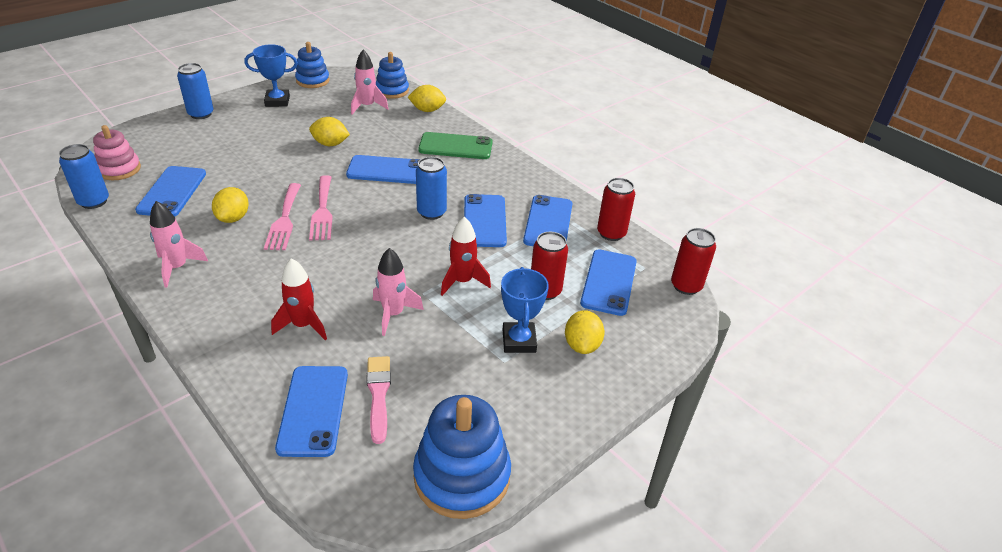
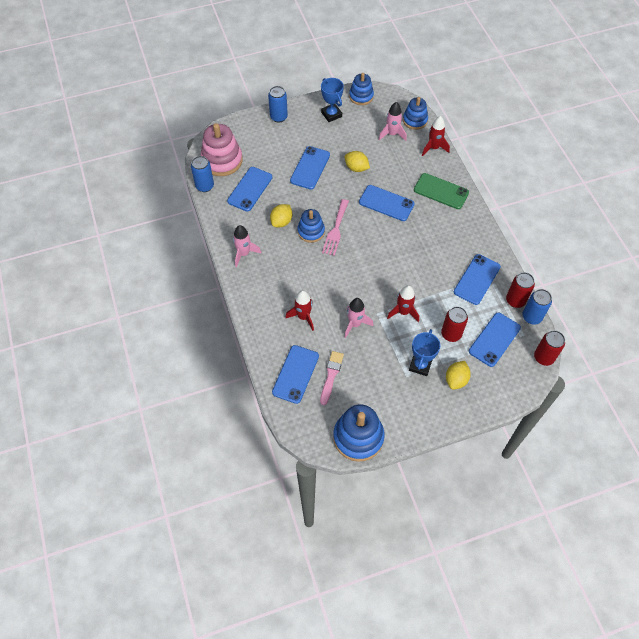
camera: 25 degrees right, 20 degrees up
(119, 169) = (222, 160): pink stacking toy -> pink stacking toy, size x1.59
(277, 101) = (331, 114): blue trophy -> blue trophy turned 45 degrees clockwise
(284, 220) = (311, 231): pink fork -> blue stacking toy
(427, 110) = (434, 148): yellow lemon -> red rocket
(431, 212) = (403, 249): blue can -> blue can (531, 317)
(484, 221) = (435, 266): blue phone -> blue phone (310, 168)

